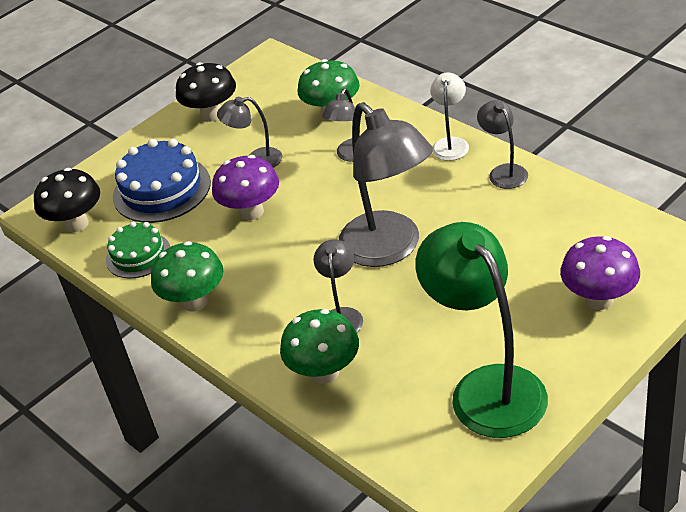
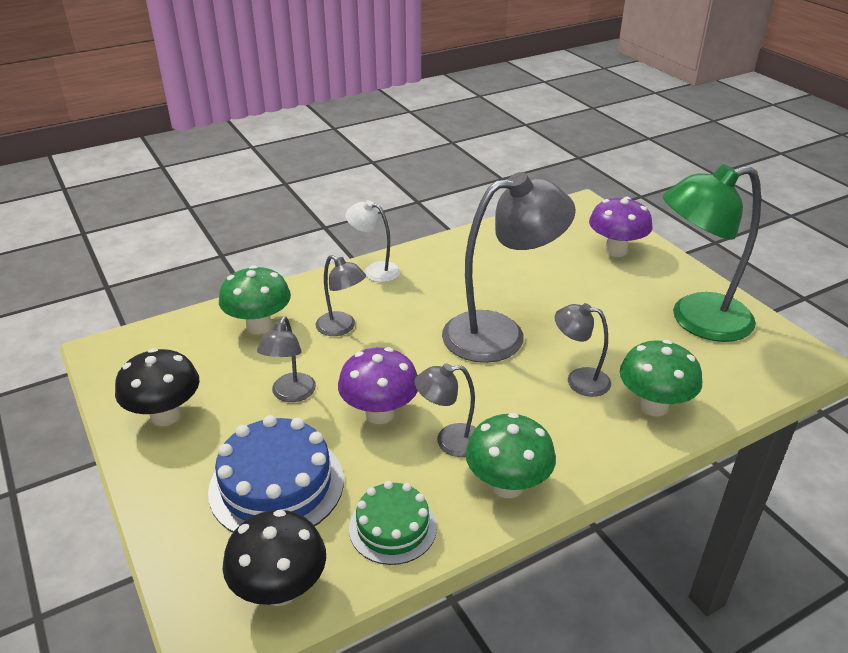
camera: 80 degrees left, 5 degrees down
(504, 172) = (436, 254): grey lamp -> grey lamp (449, 441)

